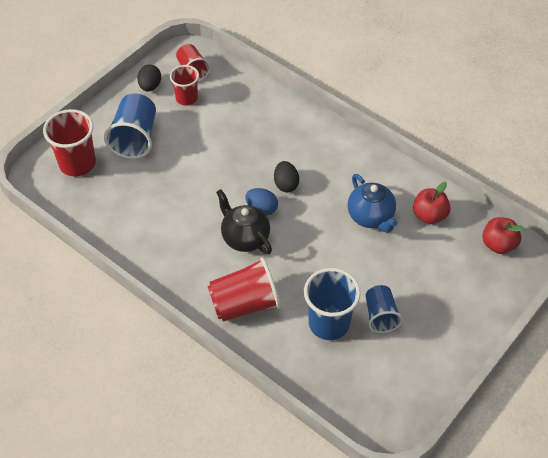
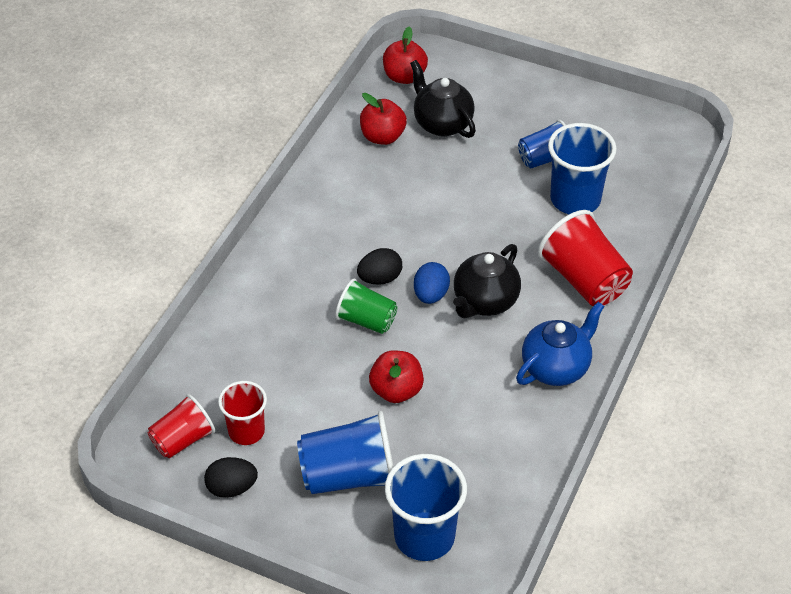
camera: 105 degrees left, 5 degrees down
(77, 163) = (424, 536): red cup -> blue cup
(188, 173) = (396, 390): none -> red apple
(251, 170) = (366, 320): none -> green cup
(371, 217) = (404, 187): blue teapot -> blue teapot (556, 367)
(436, 256) = (442, 124): none -> black teapot

